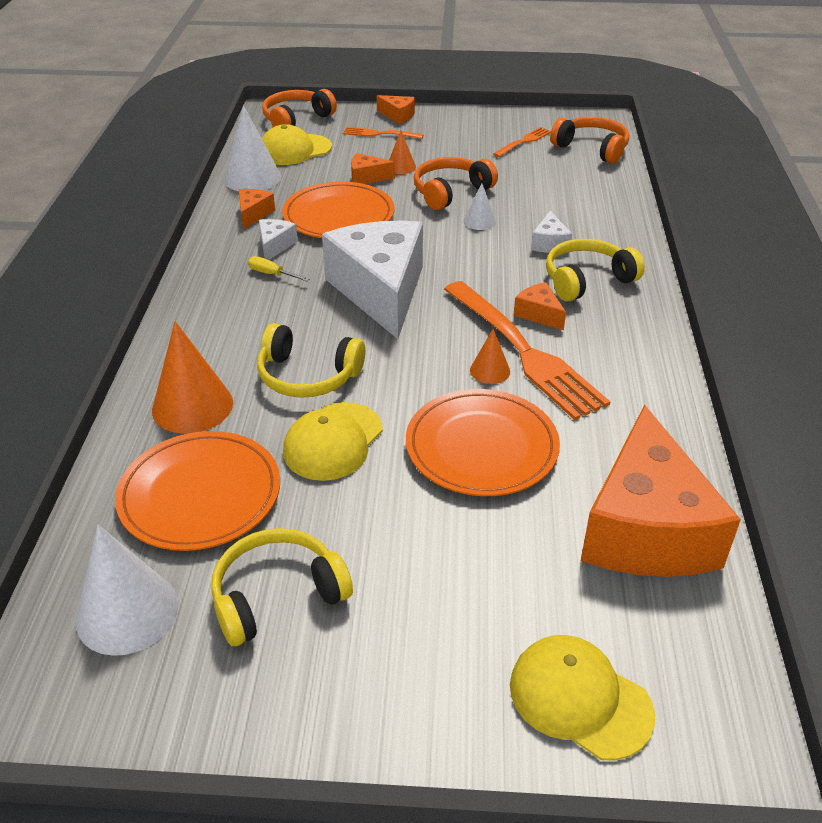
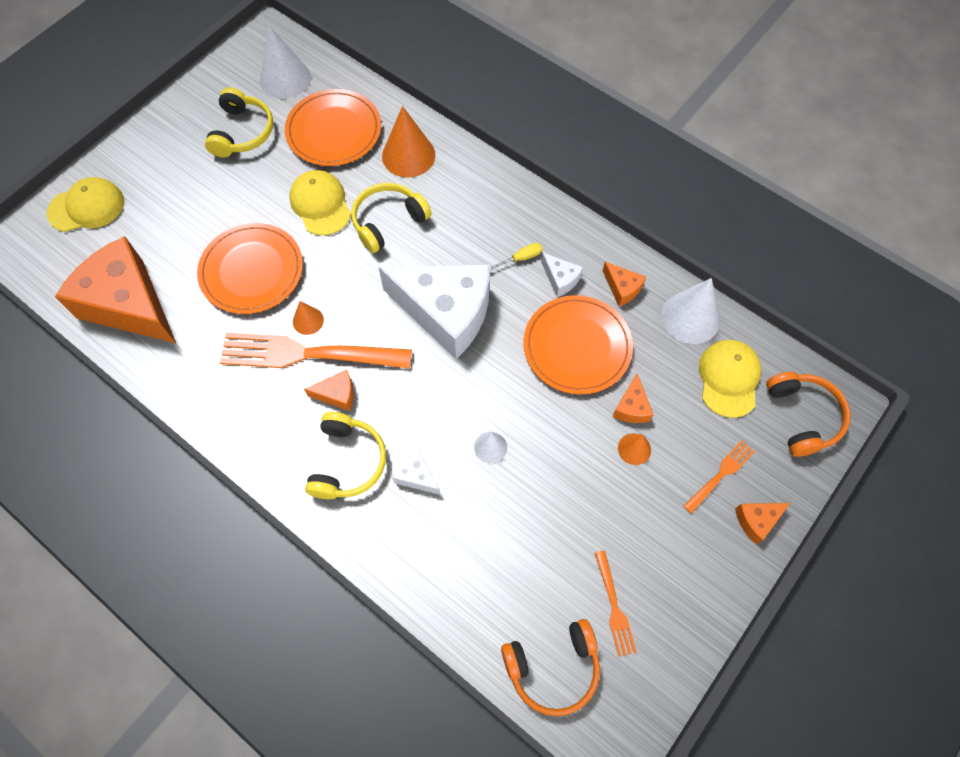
camera: 125 degrees right, 25 degrees up
(367, 177) = (631, 407): orange cheese -> orange cheese turned 150 degrees clockwise
(450, 192) = (556, 459): orange headphones -> none

